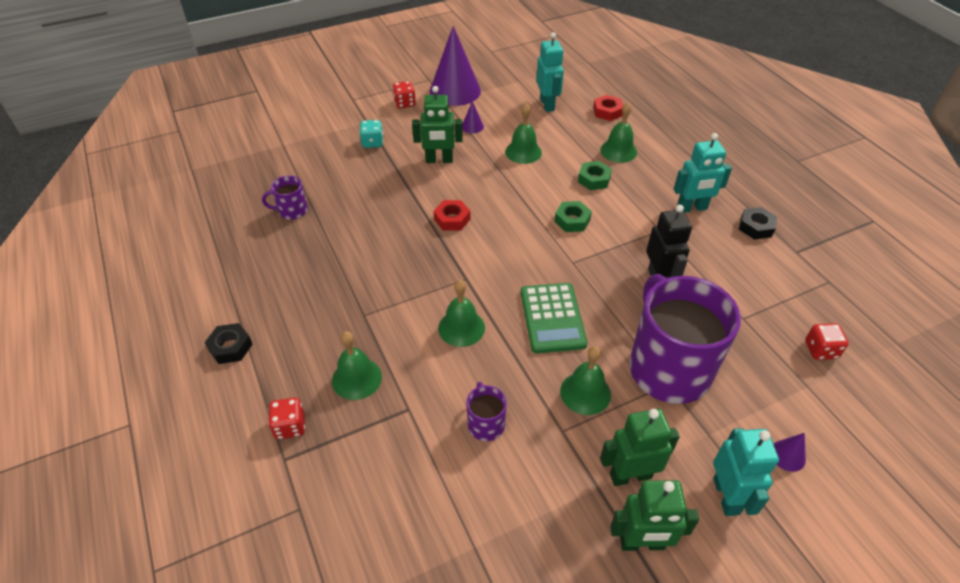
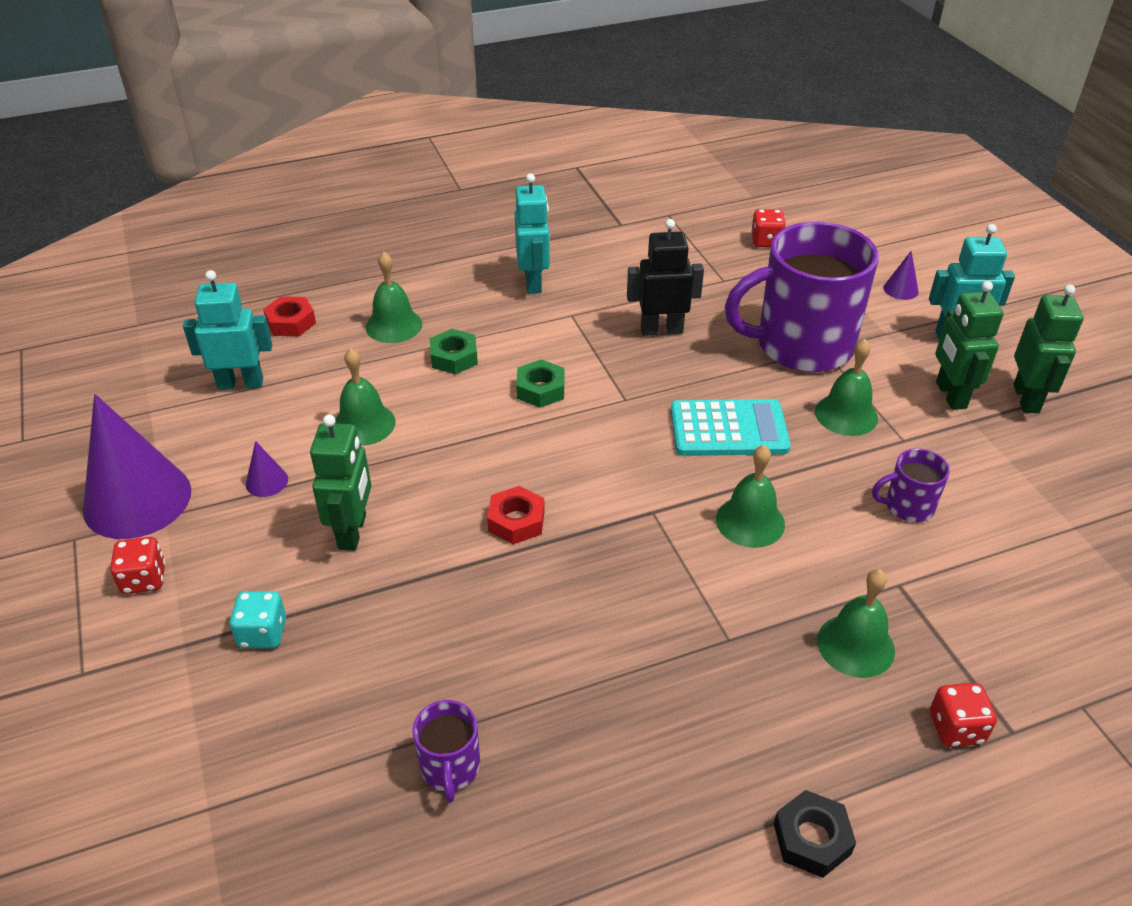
camera: 85 degrees left, 5 degrees down
(552, 318) = (728, 429): green calculator -> turquoise calculator
(756, 227) = (576, 242): black nut -> none

